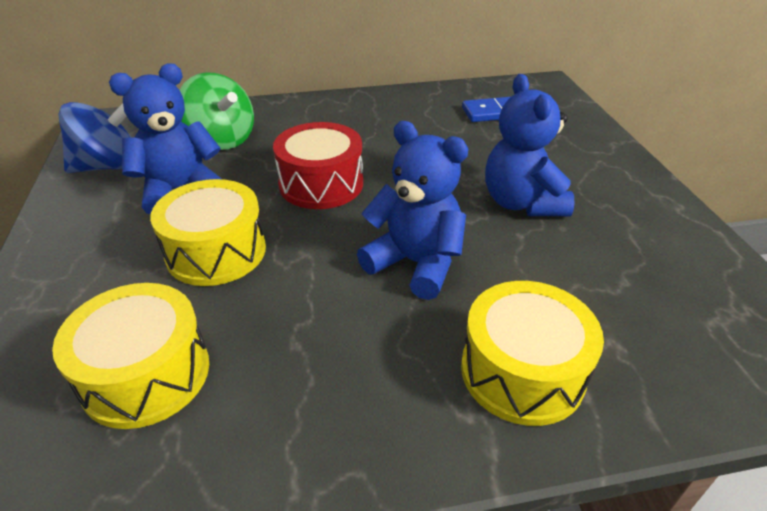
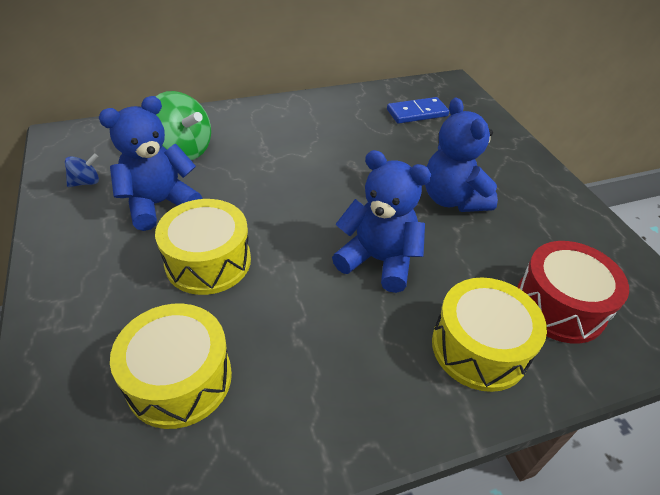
camera: 10 degrees left, 5 degrees up
(110, 166) = (86, 182): blue spinning top -> blue spinning top, size x0.49
(321, 184) = (283, 190): red drum -> red drum (559, 306)

